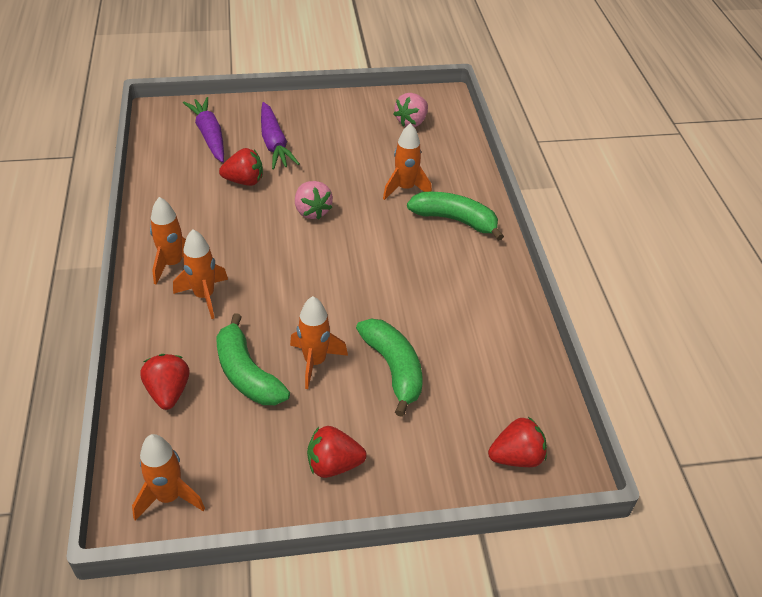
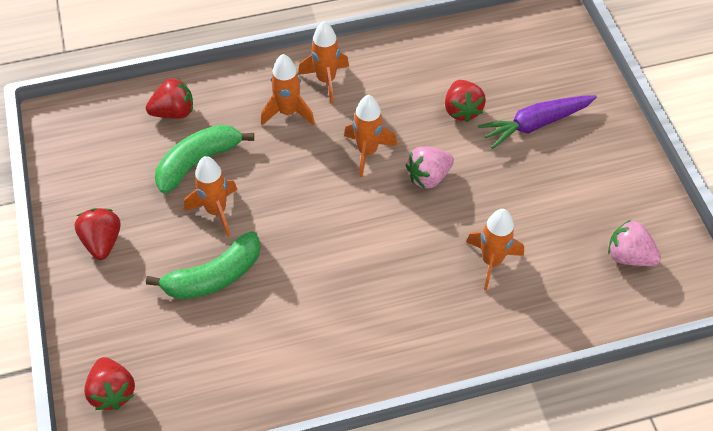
camera: 85 degrees right, 10 degrees up
(169, 497) = (72, 136): orange rocket -> orange rocket (367, 152)
(209, 136) = (530, 65): purple carrot -> none
(455, 220) = (447, 318): green banana -> none

